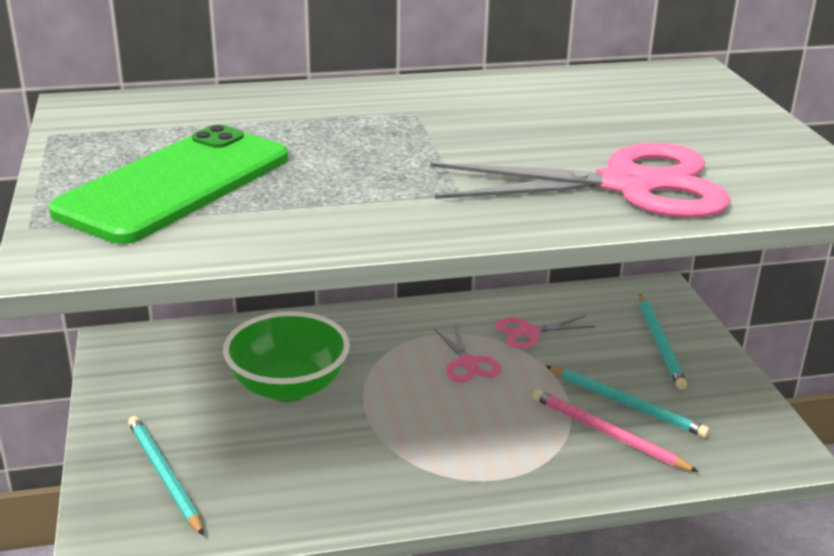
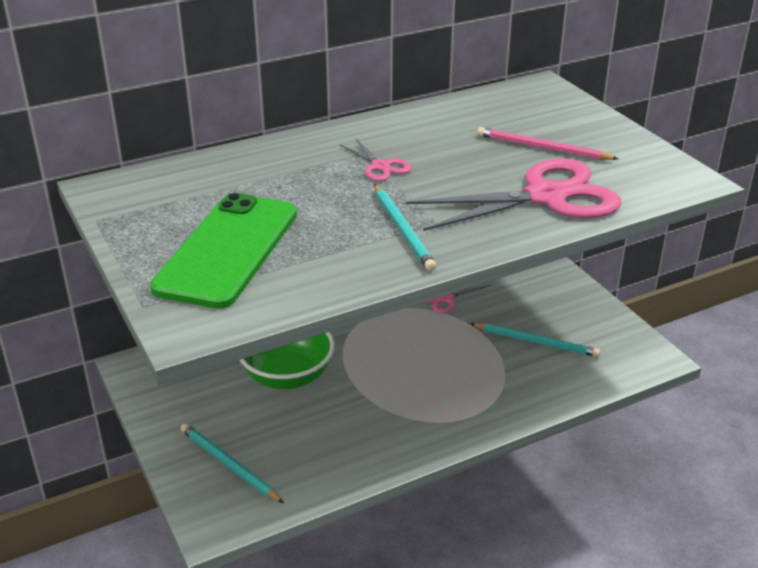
camera: 15 degrees left, 5 degrees up
(468, 363) = (412, 332): pink scissors -> pink scissors (380, 166)
(607, 433) = (531, 367): pink pencil -> pink pencil (542, 148)
(660, 344) = (541, 290): turquoise pencil -> turquoise pencil (403, 230)

